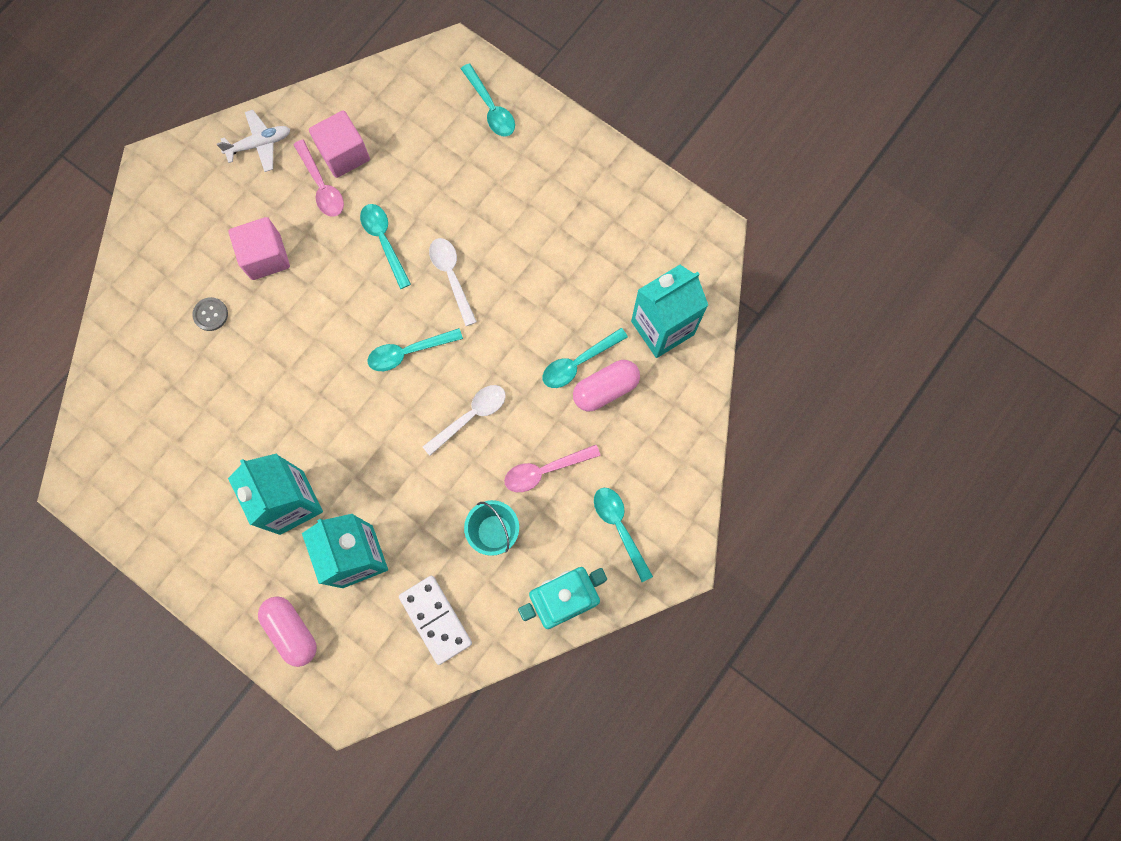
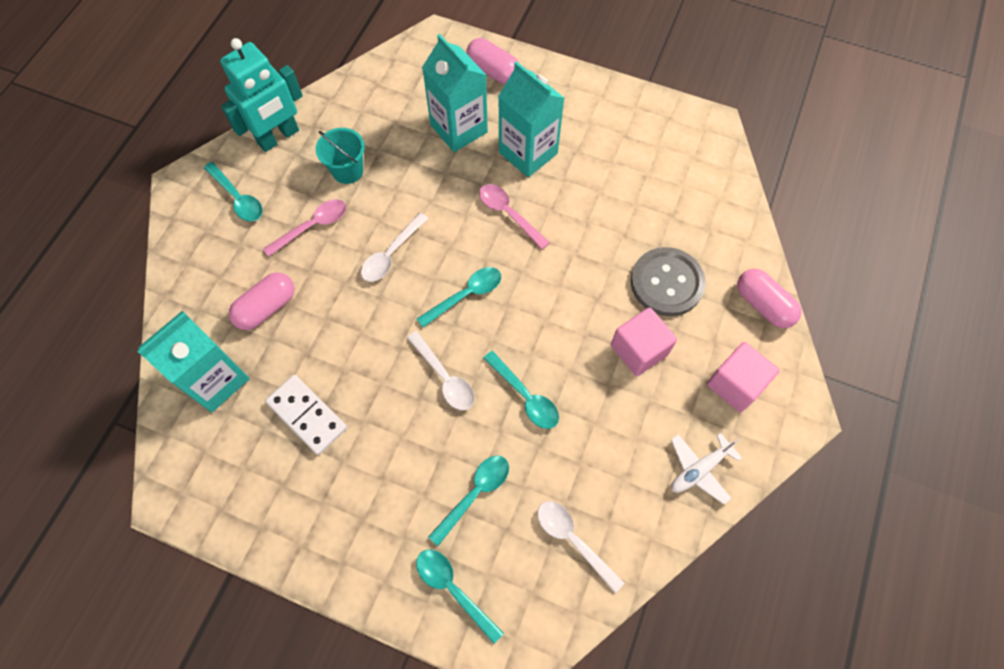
camera: 165 degrees right, 10 degrees down
(131, 269) = (763, 305): none -> pink capsule
(210, 314) = (666, 283): grey button -> grey button, size x2.15
(321, 186) = (613, 439): pink spoon -> pink spoon (509, 214)
(344, 154) = (603, 483): pink cube -> pink cube (735, 384)
(385, 118) = (573, 540): none -> white spoon
(435, 620) = (381, 102): white domino -> white domino (307, 415)
(578, 362) = (297, 325): turquoise spoon -> turquoise spoon (474, 494)

